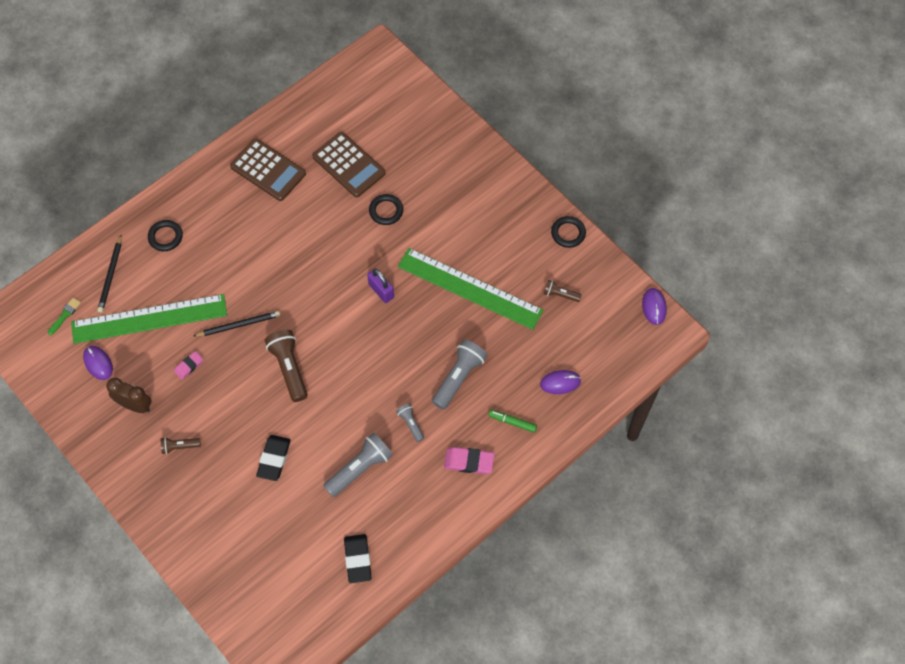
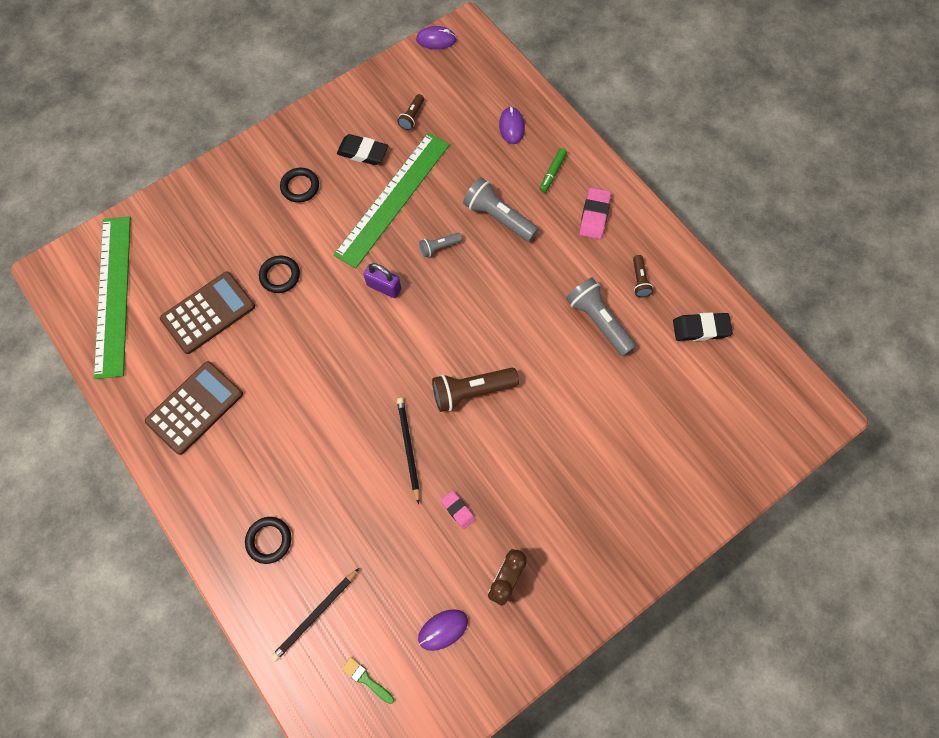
camera: 85 degrees left, 5 degrees up
(111, 275) = (315, 615): black pencil -> black pencil turned 120 degrees clockwise
(149, 319) = (386, 561): green ruler -> green ruler (113, 295)
(179, 446) = (563, 522): brown flashlight -> brown flashlight (639, 280)
(274, 459) = (584, 411): black eraser -> black eraser (363, 152)
(381, 291) = (384, 287): purple padlock -> purple padlock turned 60 degrees clockwise
(410, 424) = (548, 267): grey flashlight -> grey flashlight (439, 247)
(568, 233) = (340, 102): black ring -> black ring (300, 187)

